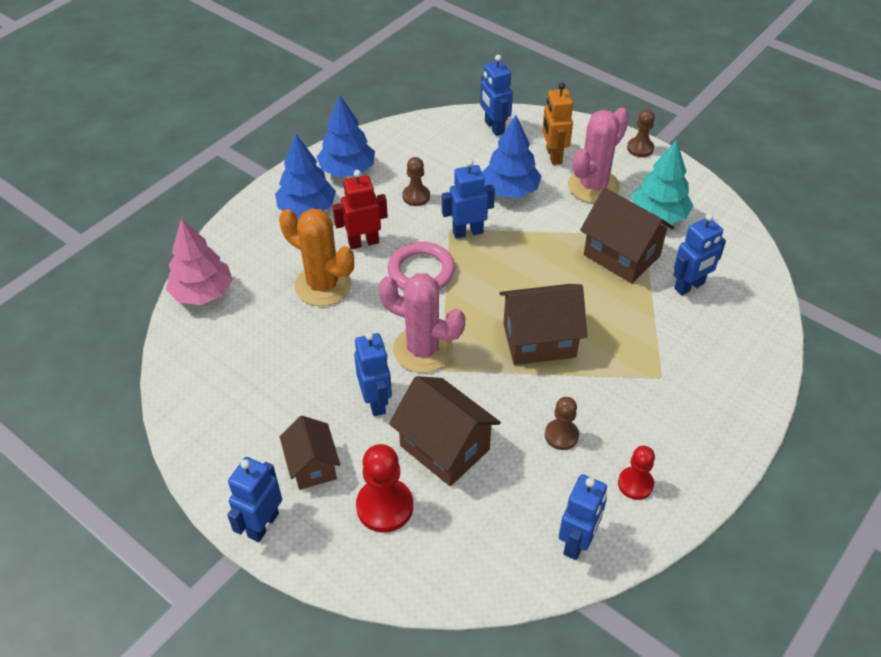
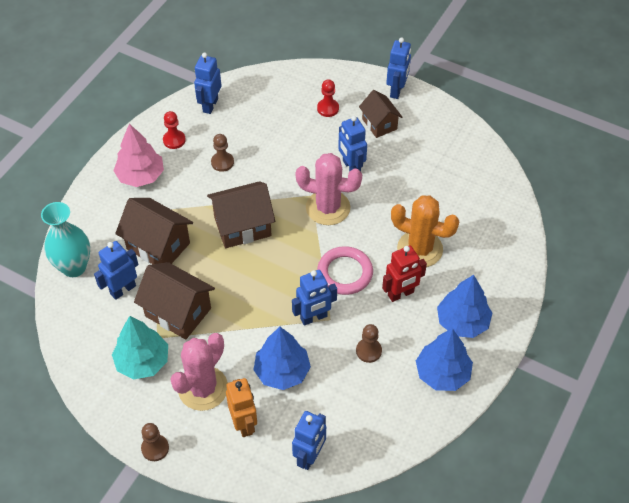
camera: 170 degrees right, 5 degrees up
(203, 293) = (510, 230): pink tree -> pink tree (140, 176)
(384, 506) = (328, 108): red pawn -> red pawn, size x0.63
(444, 447) = (298, 145): brown house -> brown house (158, 246)
(494, 127) = (309, 456): blue robot -> blue robot turned 60 degrees clockwise
(755, 319) = (74, 267): none -> turquoise vase

